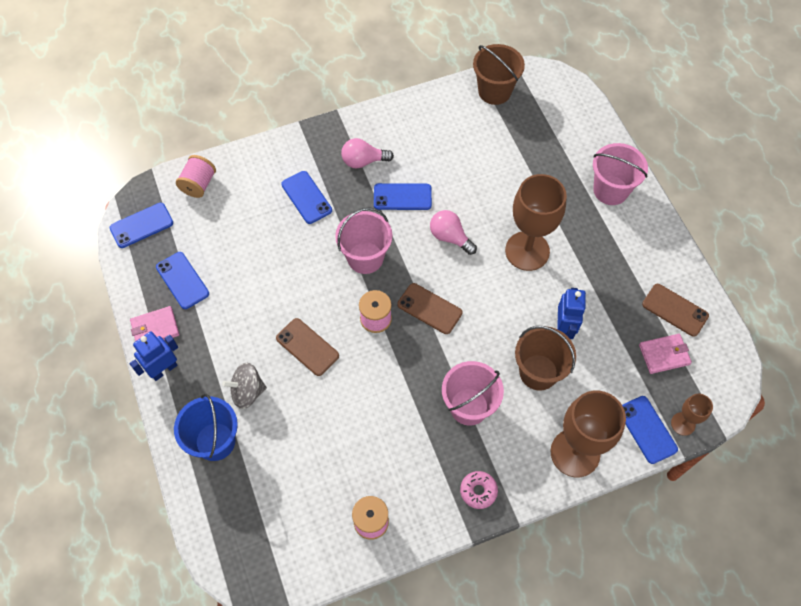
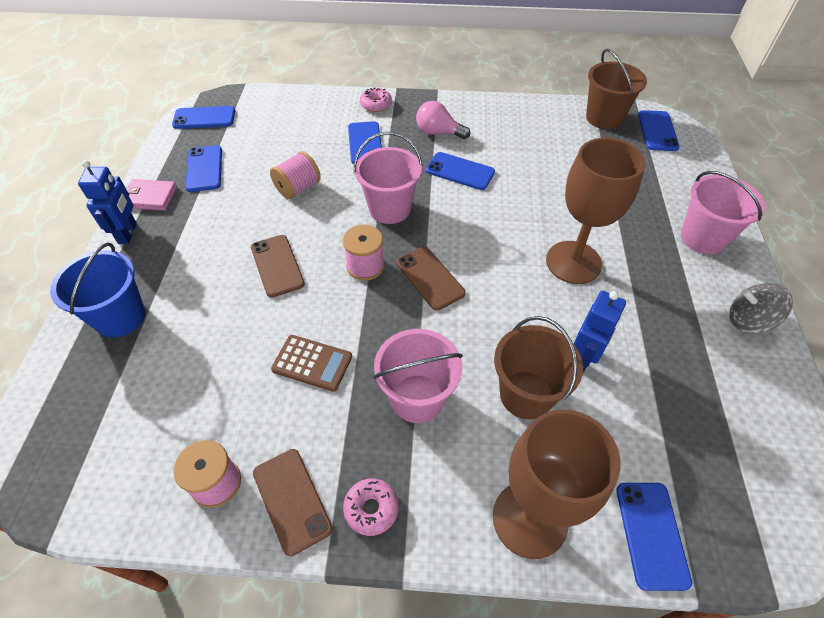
camera: 25 degrees right, 10 degrees down
(164, 369) = (128, 233): blue robot -> blue robot turned 105 degrees clockwise
(199, 184) = (276, 105): pink spool -> pink spool (298, 188)
(247, 392) = (188, 283): grey spinning top -> grey spinning top (748, 321)
(291, 149) = (376, 104): none -> pink donut
(383, 413) = (312, 363): none -> brown calculator
(450, 237) = (491, 221): pink light bulb -> none
(542, 90) = (657, 131): none -> blue phone
(664, 354) = (712, 443): pink wallet -> none
(675, 310) = (747, 394): brown phone -> brown phone (292, 500)
(683, 424) = (712, 551): brown goblet -> none

